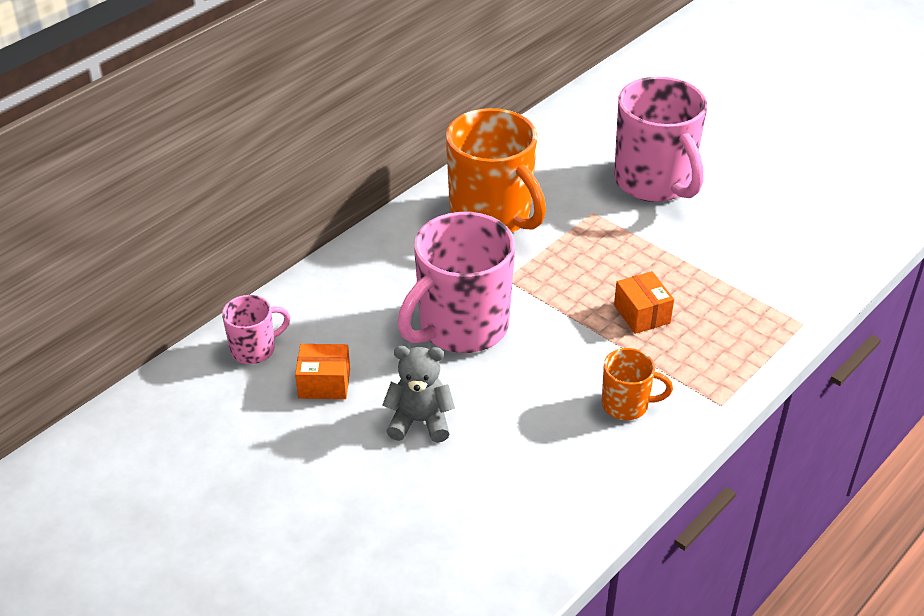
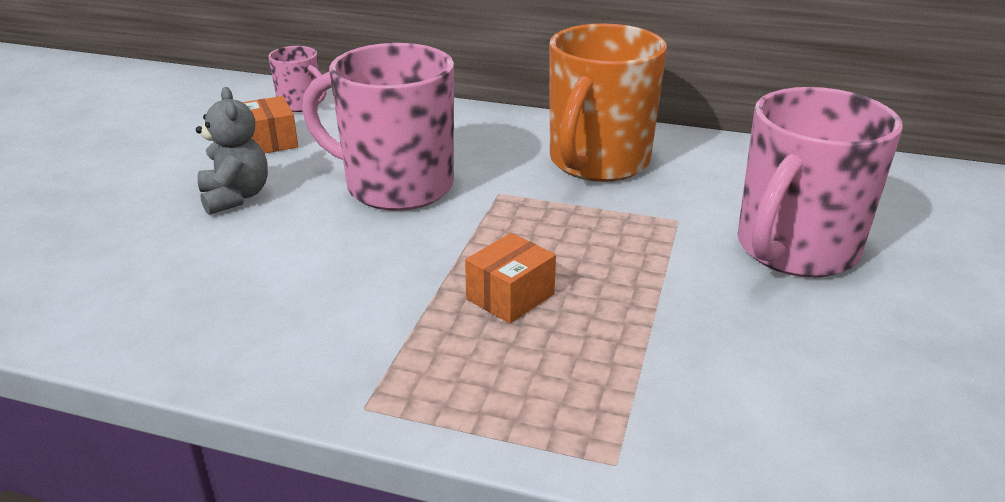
camera: 65 degrees right, 10 degrees down
(626, 405) = (322, 322): orange mug -> none

